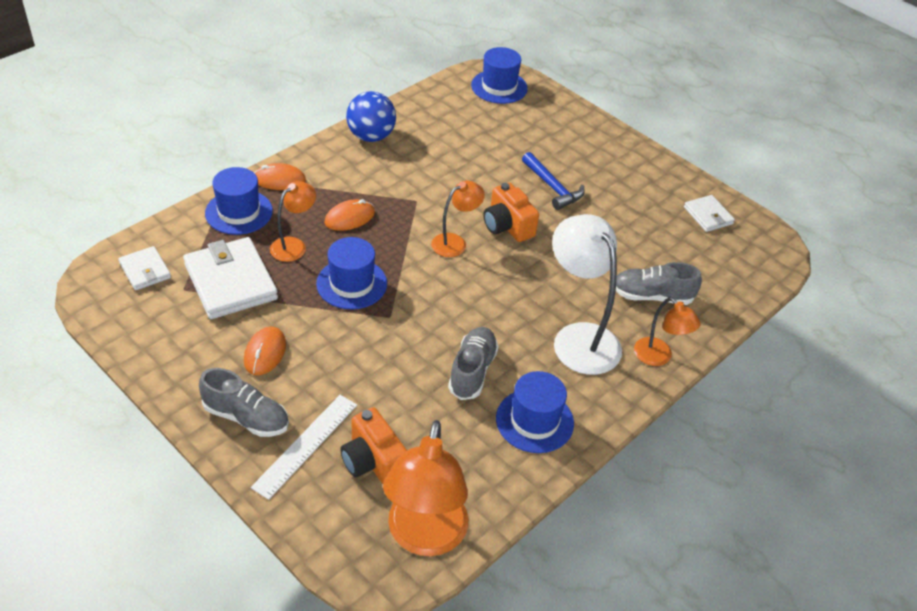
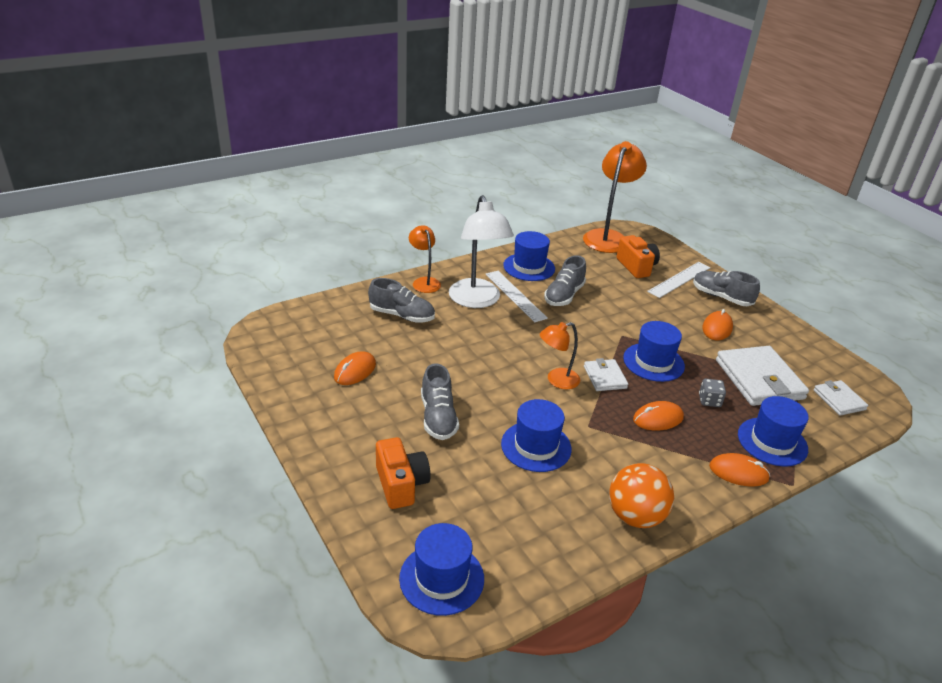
camera: 165 degrees left, 10 degrees down
(294, 245) = (709, 401): orange lamp -> grey dice
(371, 136) = (635, 516): blue ball -> orange ball
(459, 176) = (536, 446): none -> blue hat
(507, 226) = (502, 387): orange camera -> orange camera (401, 484)
(535, 357) = (515, 295): none -> white ruler
(553, 187) = (438, 417): blue hammer -> grey shoe
(653, 219) = (355, 371): none -> orange mouse
(708, 215) = (297, 366): white wallet -> white wallet (605, 377)

